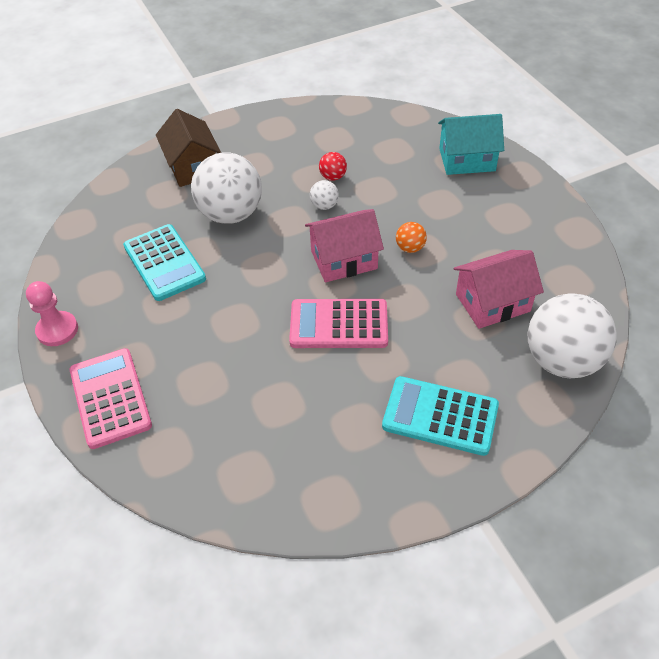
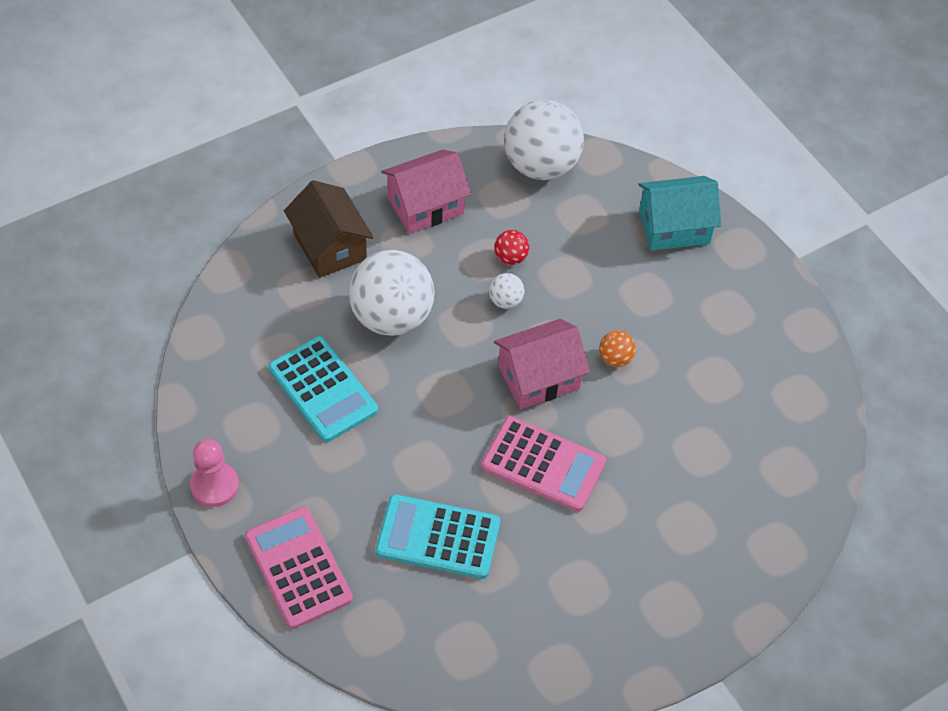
camera: 10 degrees left, 5 degrees up
(339, 324) = (543, 464): pink calculator -> pink calculator turned 150 degrees counterclockwise
(440, 416) = (666, 570): turquoise calculator -> turquoise calculator (438, 537)
(492, 303) = (715, 428): pink house -> pink house (425, 206)
(562, 360) = (793, 498): white ball -> white ball (541, 166)

